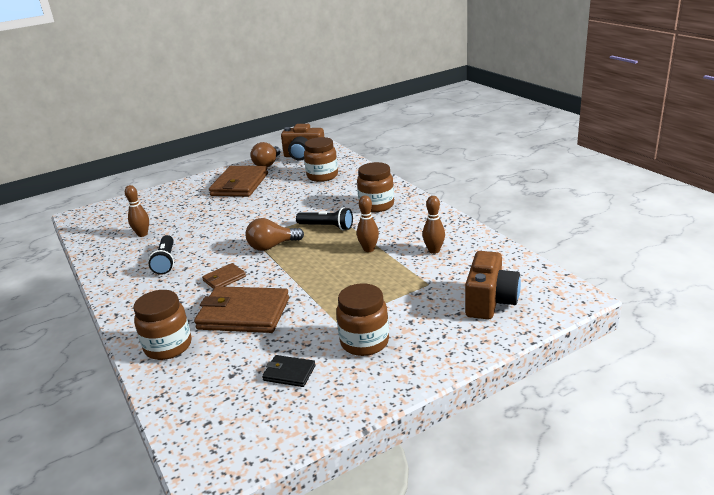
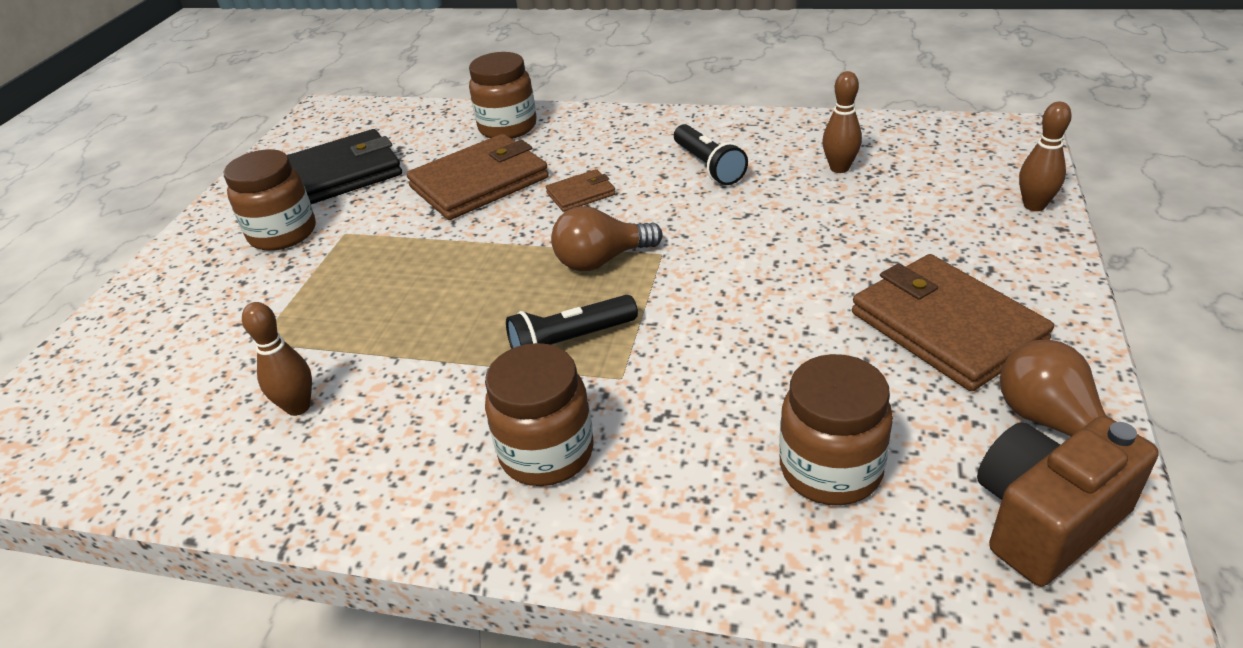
camera: 135 degrees right, 10 degrees up
(166, 261) = (708, 166): black flashlight -> black flashlight turned 150 degrees counterclockwise
(224, 278) = (581, 194): brown wallet -> brown wallet turned 60 degrees clockwise
(272, 246) = (601, 260): brown light bulb -> brown light bulb turned 135 degrees counterclockwise
(289, 373) = (339, 175): black wallet -> black wallet, size x2.06
(369, 249) = (427, 343): brown bowling pin -> brown bowling pin (1034, 205)
(490, 302) = (132, 366): brown camera -> none

